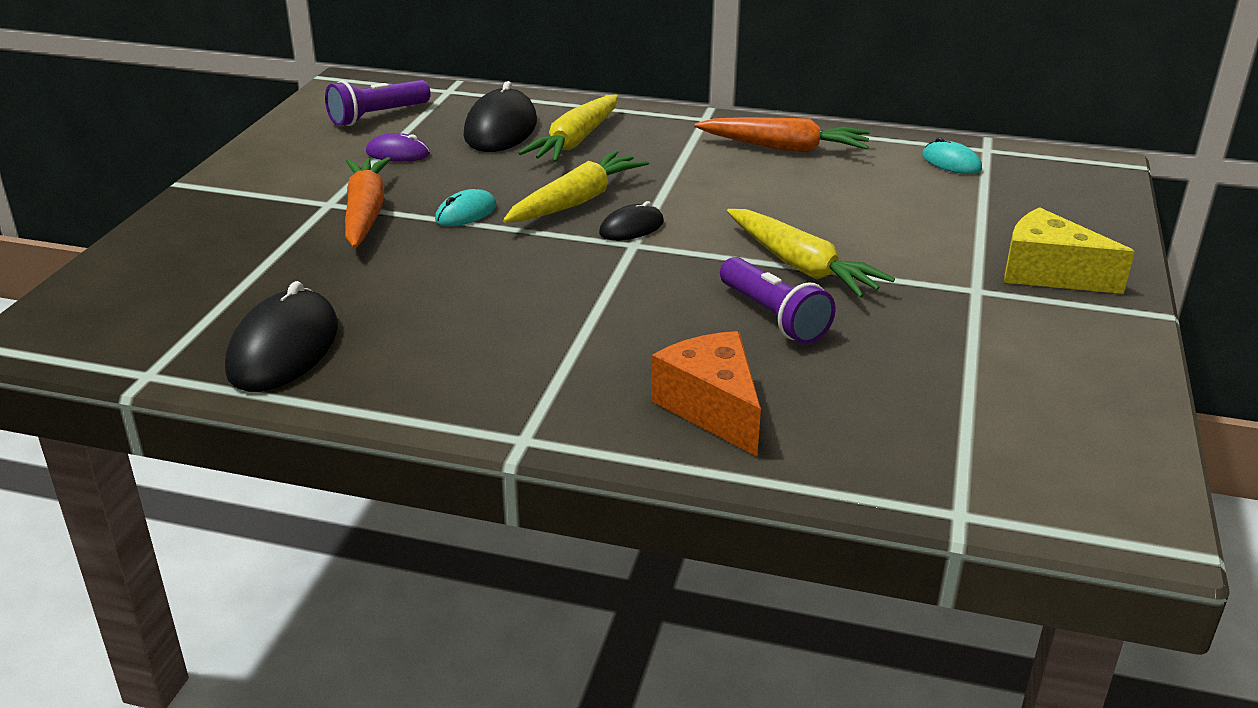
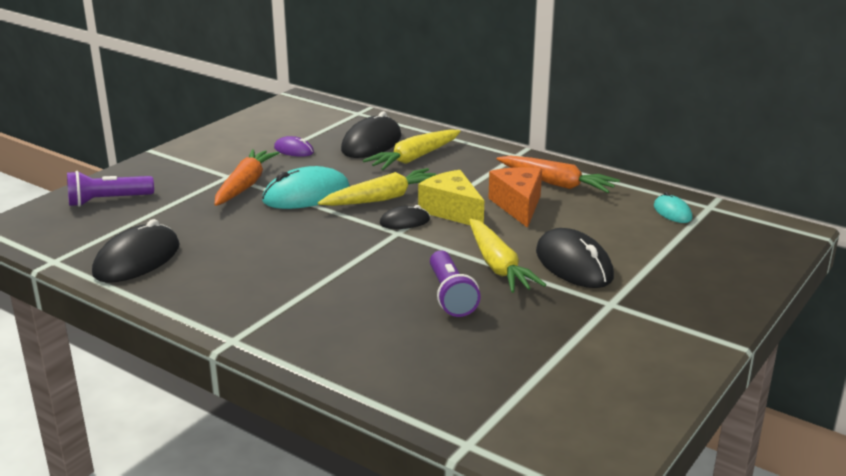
camera: 20 degrees right, 5 degrees down
(377, 116) = (299, 124): purple flashlight -> purple flashlight (107, 201)
(466, 213) = (306, 195): turquoise mouse -> turquoise mouse, size x1.86
(712, 408) = (362, 345): orange cheese -> orange cheese (518, 206)
(891, 247) = (574, 264): none -> black mouse
(1048, 273) = (676, 302): yellow cheese -> yellow cheese (452, 211)

